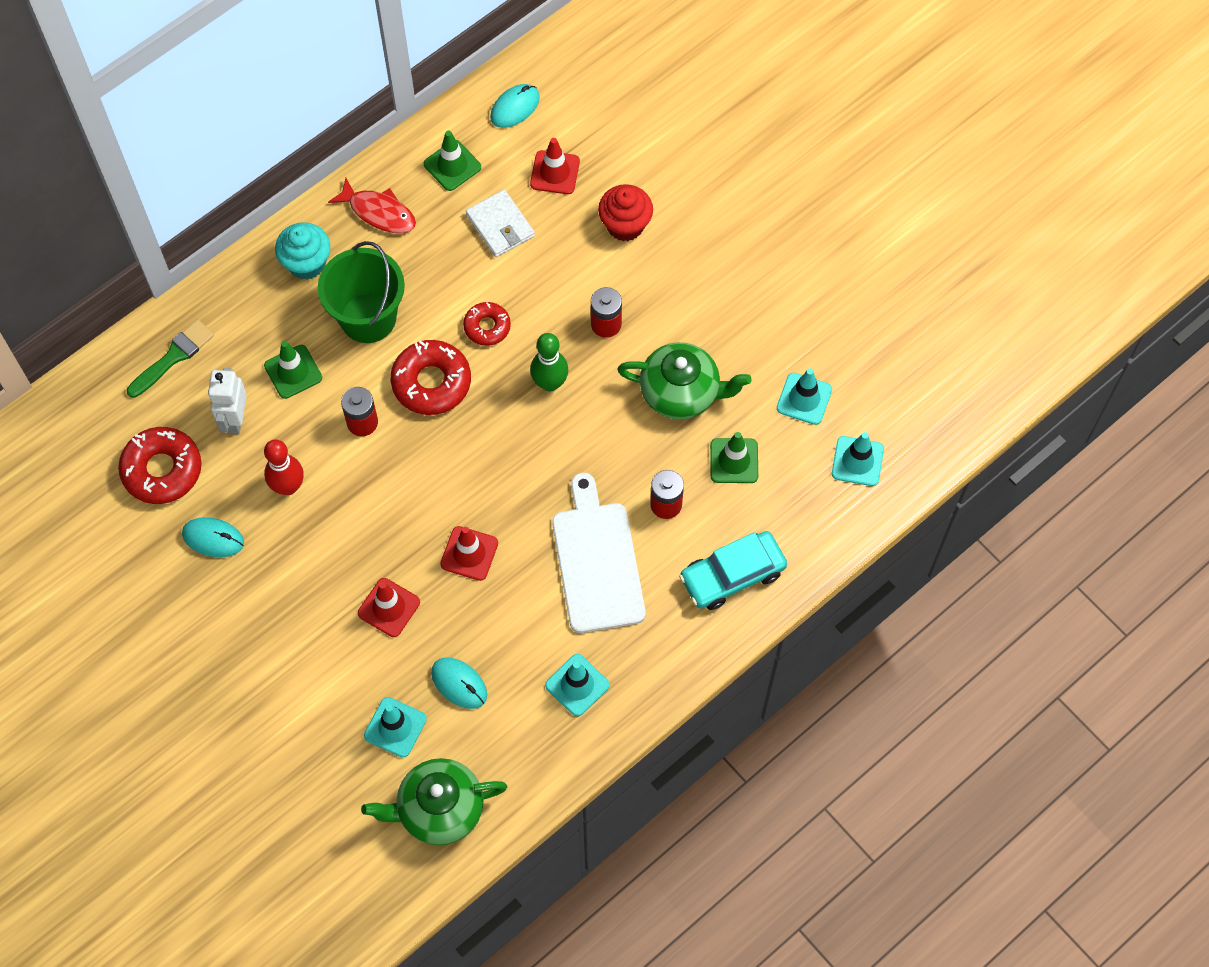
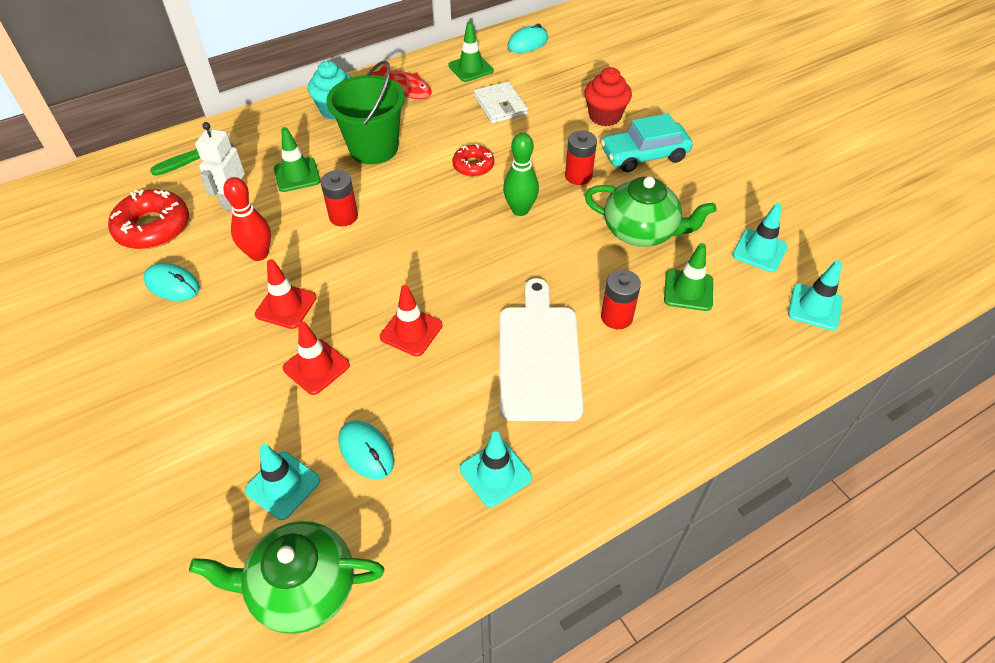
camera: 10 degrees right, 15 degrees down
(431, 382) = (414, 196): red donut -> none
(555, 172) = (551, 80): red traffic cone -> red traffic cone (286, 306)
(732, 575) = (680, 390): turquoise car -> turquoise car (644, 155)

